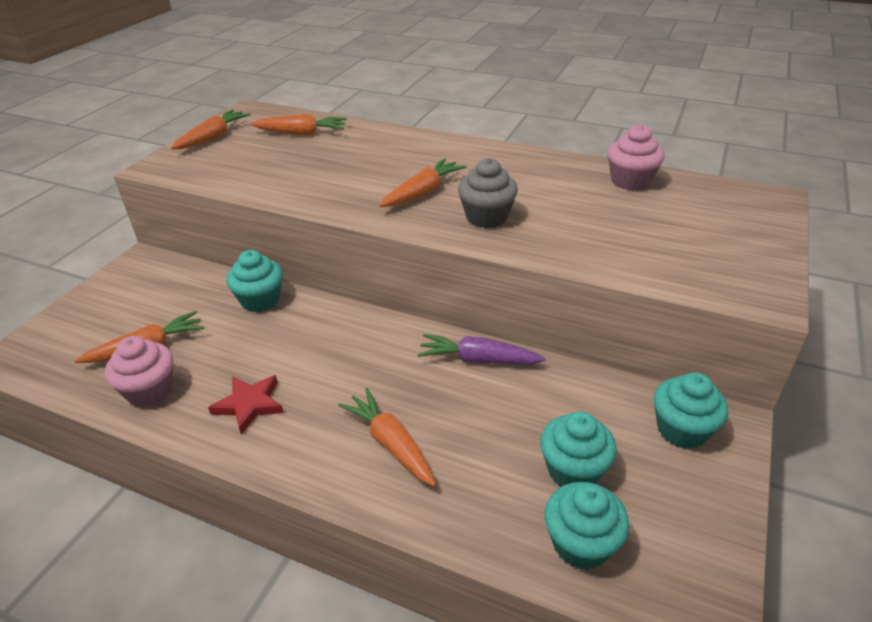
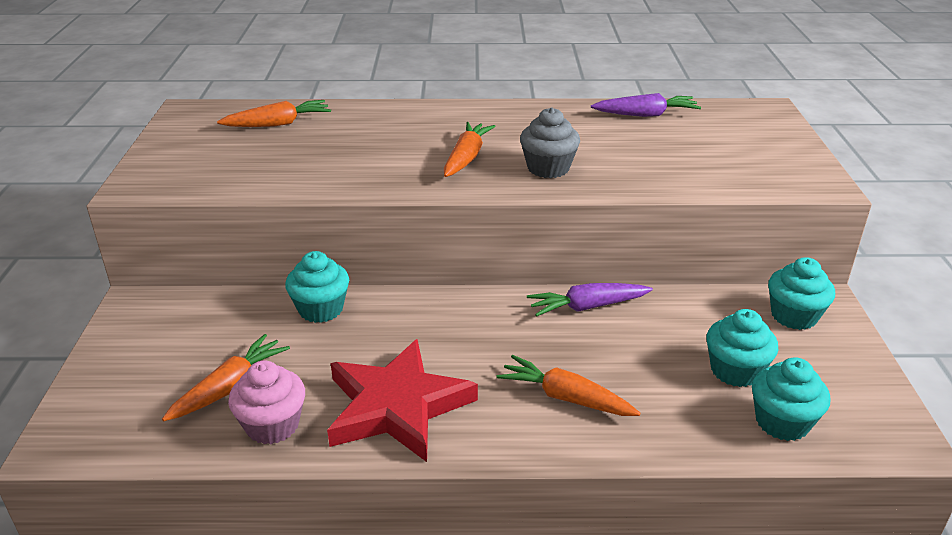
camera: 25 degrees left, 5 degrees down
(213, 137) = (175, 144): orange carrot -> none
(249, 404) = (397, 406): red star -> red star, size x1.91
(630, 181) = (646, 115): pink cupcake -> purple carrot

